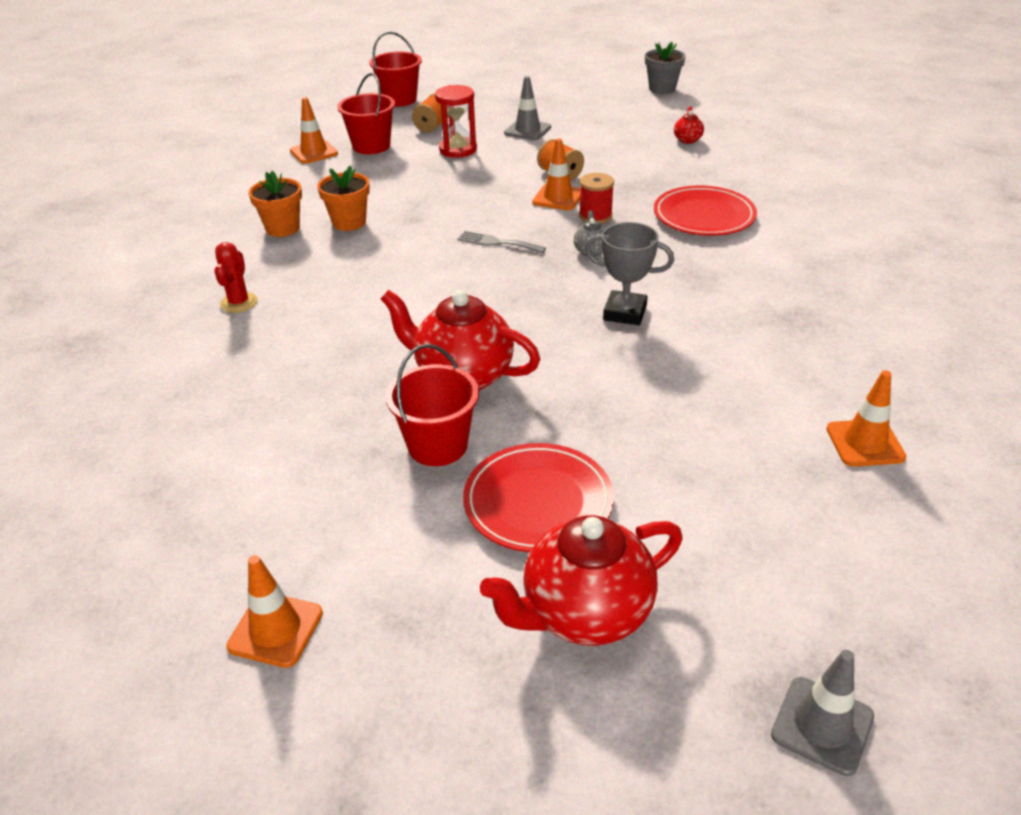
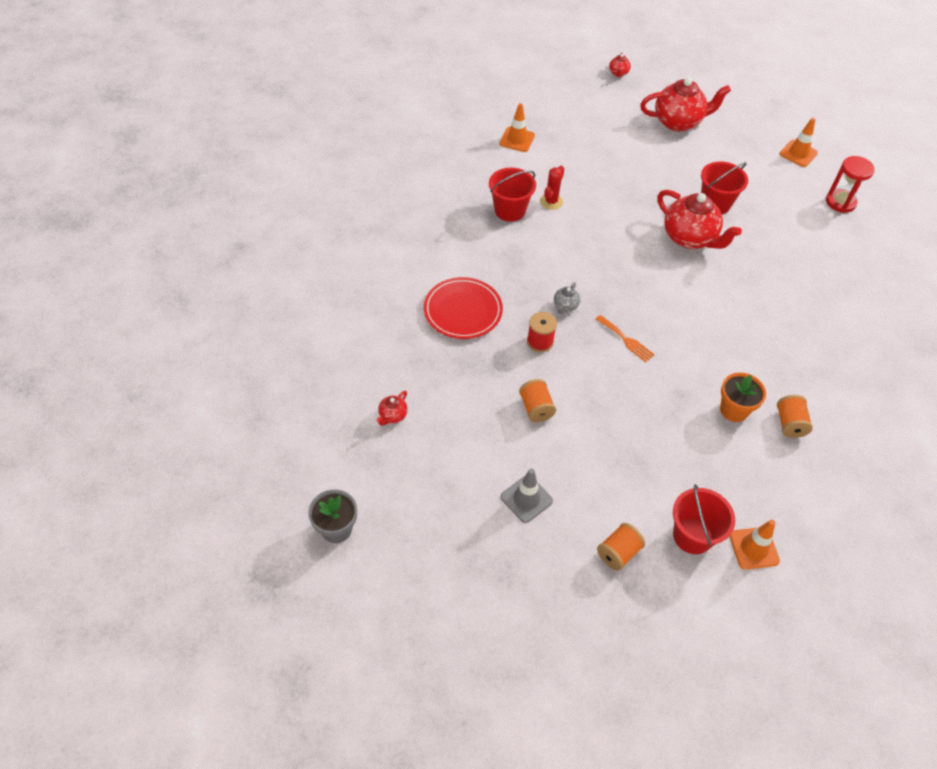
camera: 160 degrees left, 15 degrees up
(239, 303) = (822, 346): red cactus -> red cactus (551, 201)
(283, 228) = (789, 423): orange flower pot -> orange spool
(399, 100) = (637, 642): red bucket -> red bucket (510, 210)
(458, 149) = (609, 490): red hourglass -> red hourglass (840, 202)
(497, 242) = (626, 340): grey fork -> orange fork
(538, 502) = (678, 164): red plate -> none
(558, 198) = (555, 376): orange traffic cone -> none
(625, 313) = (576, 247): grey trophy -> none
(822, 725) = (618, 73): grey traffic cone -> red teapot

